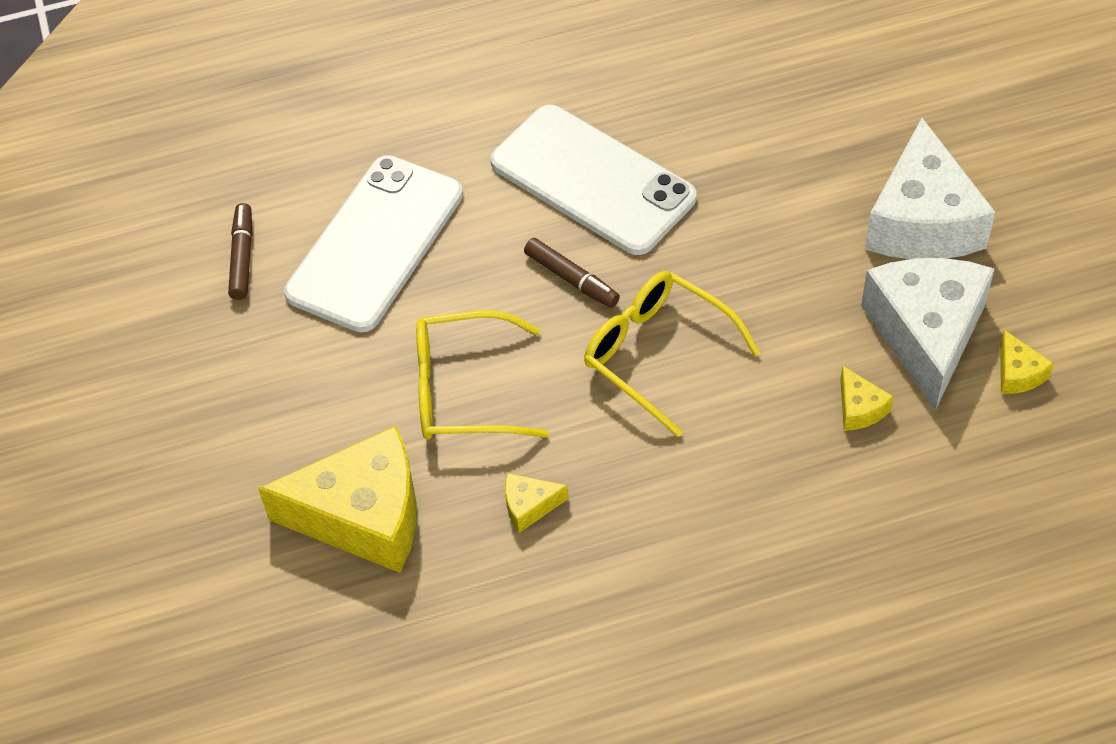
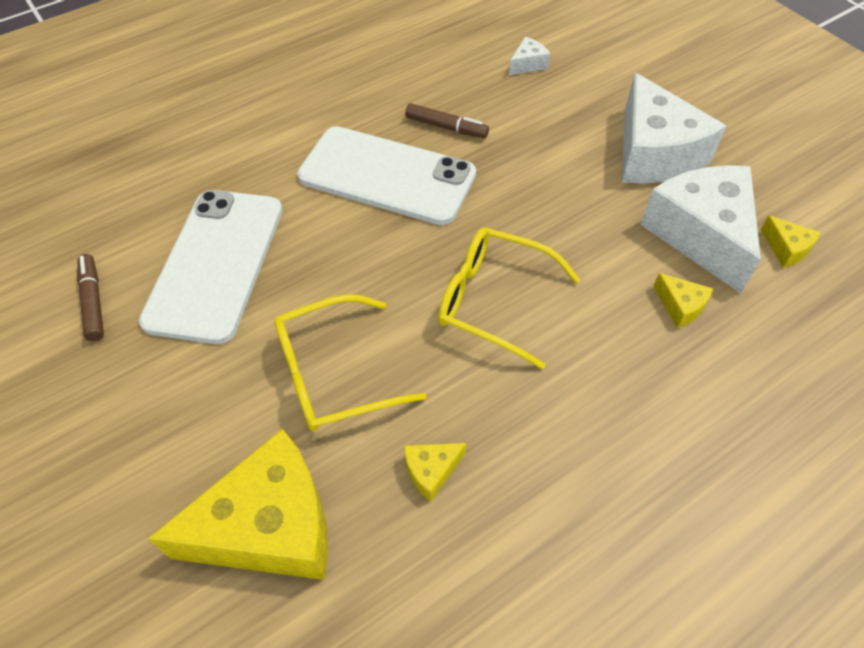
camera: 20 degrees left, 0 degrees up
(571, 279) = (397, 255): brown marker -> brown marker (446, 127)
(821, 64) = (528, 64): none -> white cheese

